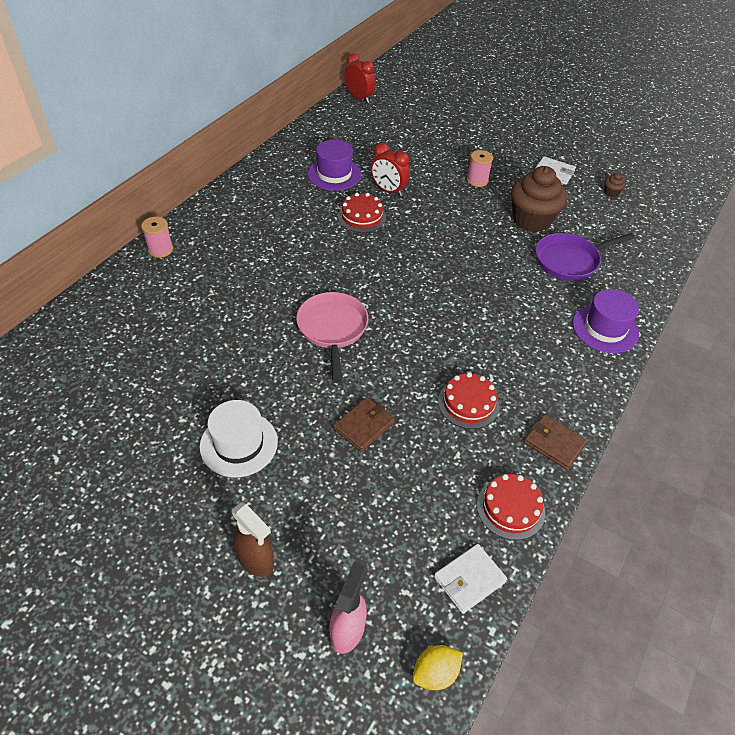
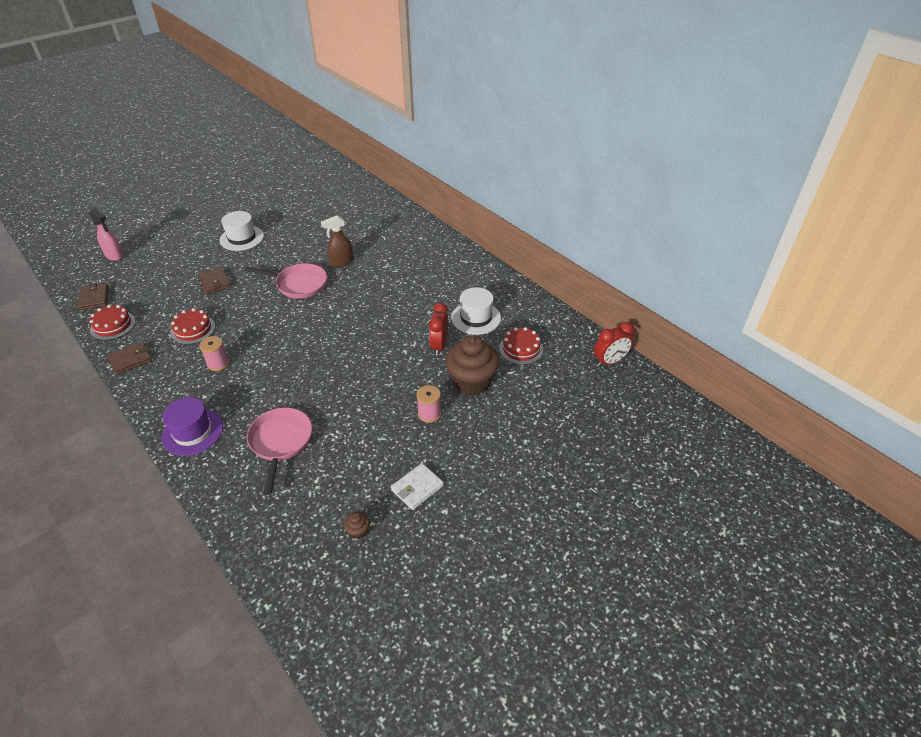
camera: 110 degrees right, 5 degrees down
(160, 249) = (419, 225): pink spool -> pink spool (218, 363)
(256, 560) = (173, 235): brown spray bottle -> brown spray bottle (341, 262)
(334, 174) = (476, 318): purple hat -> white hat
(362, 217) = (410, 322): red cake -> red cake (521, 349)
(388, 190) = (439, 346): red clock -> red clock turned 45 degrees counterclockwise
(435, 673) = (69, 276): yellow lemon -> none
(469, 579) = (94, 298): white wallet -> brown wallet
(531, 220) = (350, 435): brown cupcake -> brown cupcake (472, 381)
(570, 260) = (280, 442): purple pan -> pink pan

